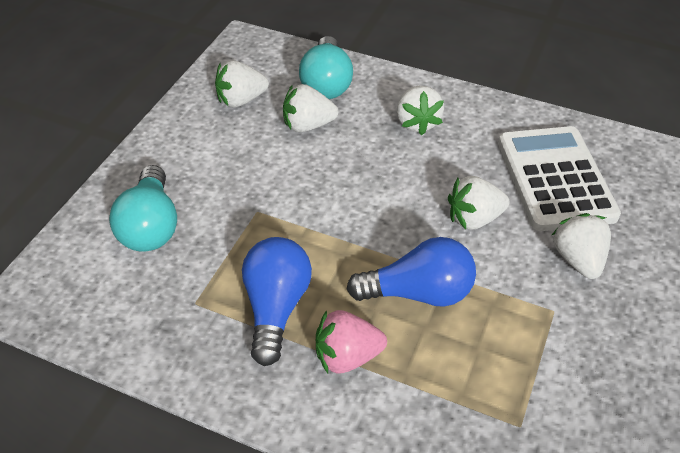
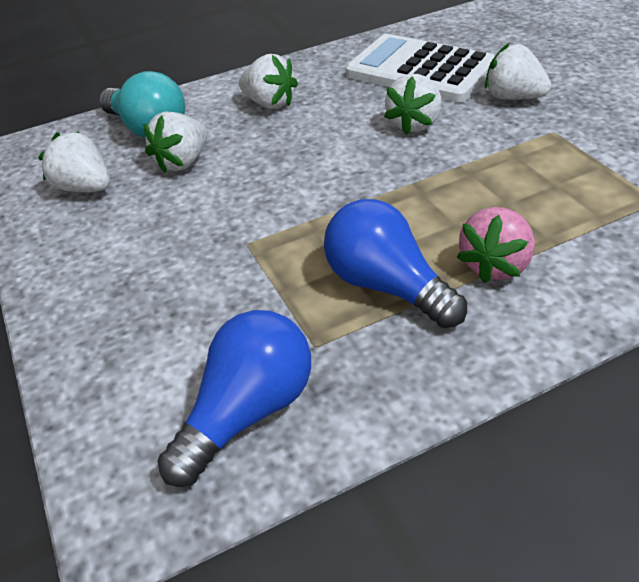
camera: 45 degrees left, 5 degrees down
(151, 226) = (163, 333): turquoise light bulb -> none
(241, 100) = (85, 188): white strawberry -> white strawberry turned 105 degrees clockwise
(418, 292) = (463, 189): blue light bulb -> blue light bulb (248, 412)

